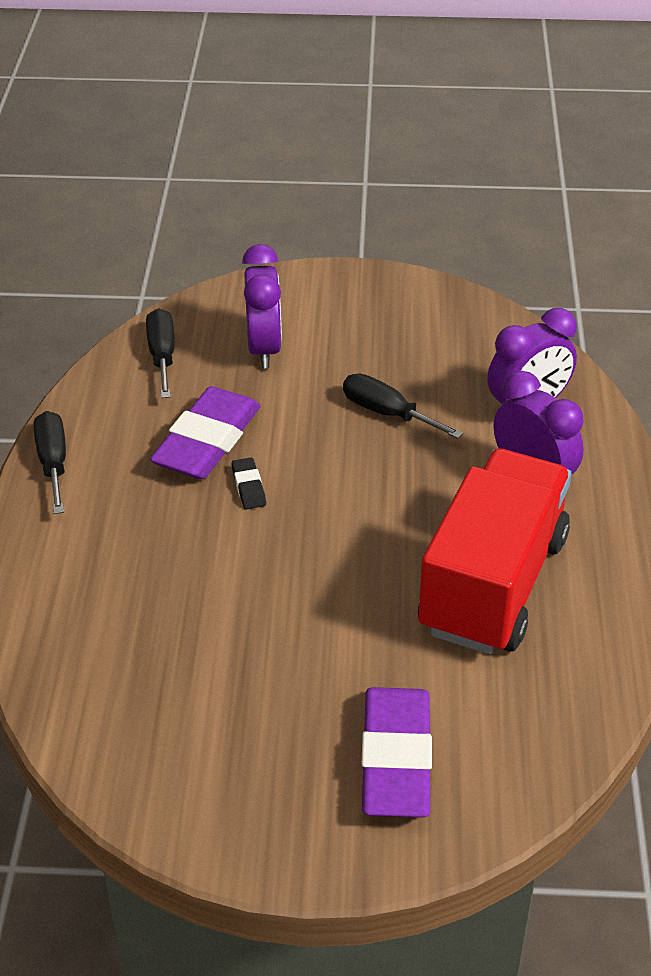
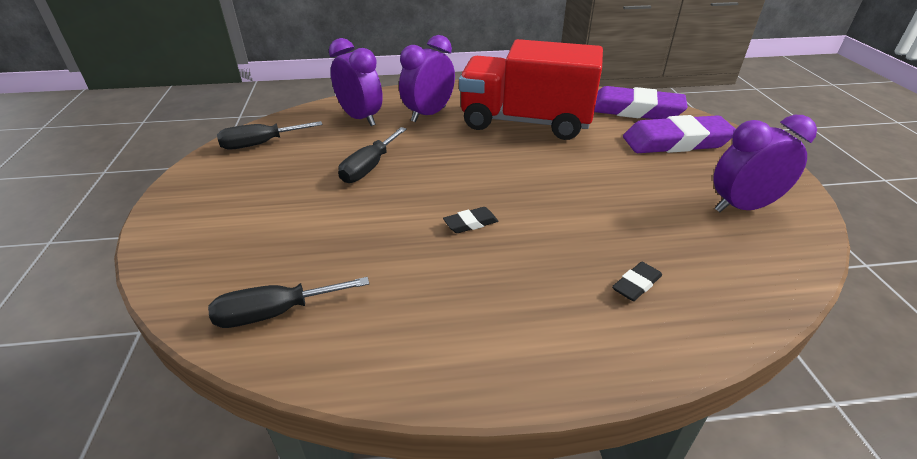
camera: 100 degrees left, 5 degrees down
(53, 463) = (474, 372): black screwdriver -> black screwdriver (260, 144)
(107, 595) = (636, 284): none -> black eraser
(207, 441) = (416, 256): purple eraser -> purple eraser (634, 110)
(264, 349) = (275, 239): purple clock -> purple clock (742, 207)

